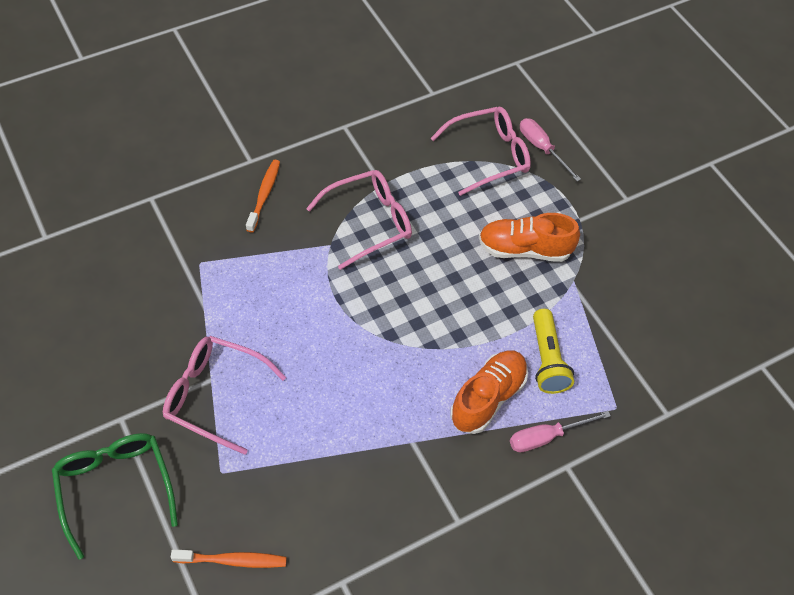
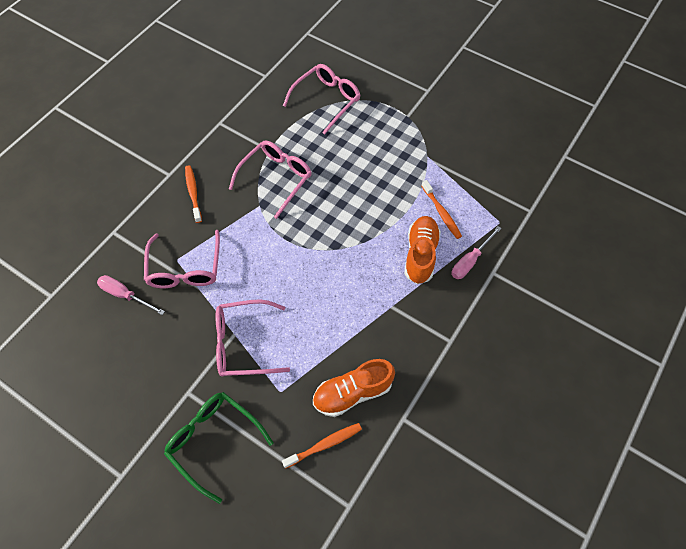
camera: 25 degrees left, 5 degrees up
(203, 277) = (185, 268): none -> pink glasses
(524, 249) = (385, 150): orange shoe -> orange shoe (352, 392)
(542, 148) = (357, 81): pink screwdriver -> pink screwdriver (125, 295)
(547, 360) = (441, 213): yellow flashlight -> orange toothbrush

